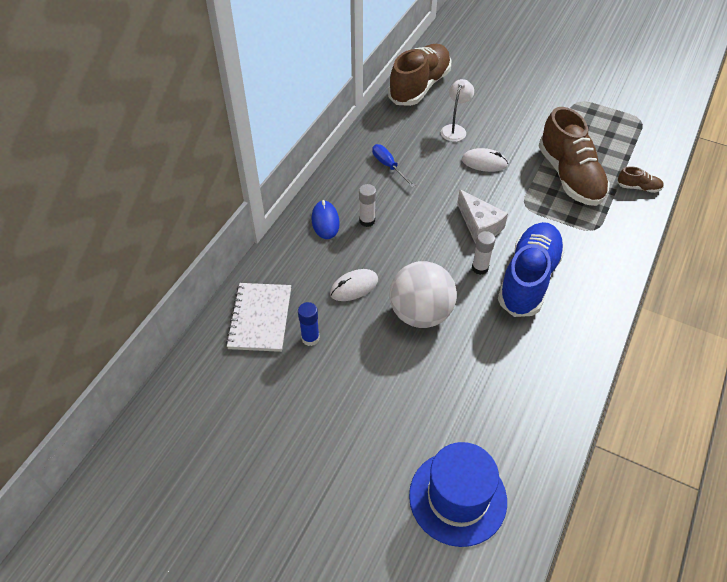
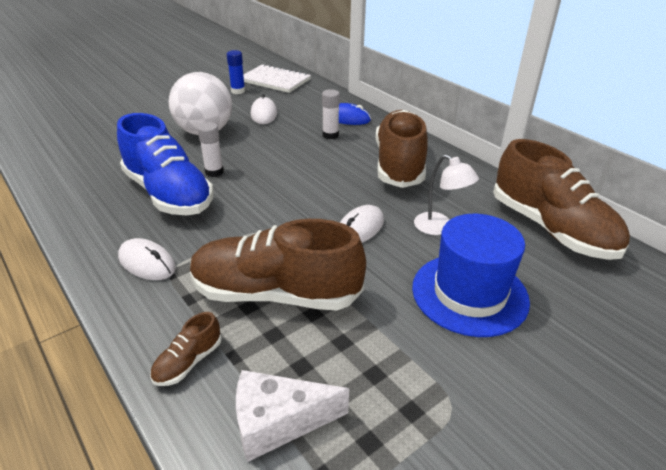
camera: 115 degrees right, 15 degrees down
(388, 166) = (399, 164): blue screwdriver -> brown shoe
(457, 497) = (61, 106): blue hat -> blue hat (469, 293)
(479, 225) = (265, 190): white cheese -> white cheese (278, 422)
(599, 245) = (147, 263): none -> white mouse

